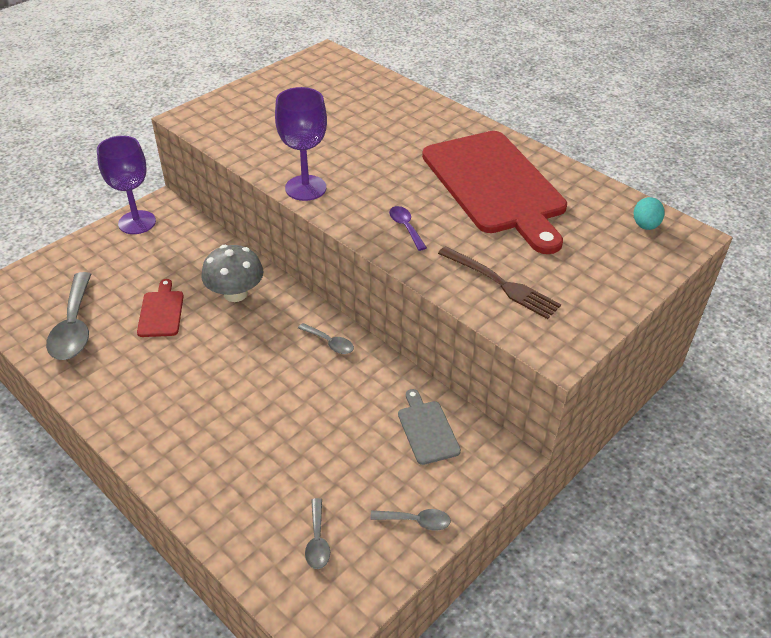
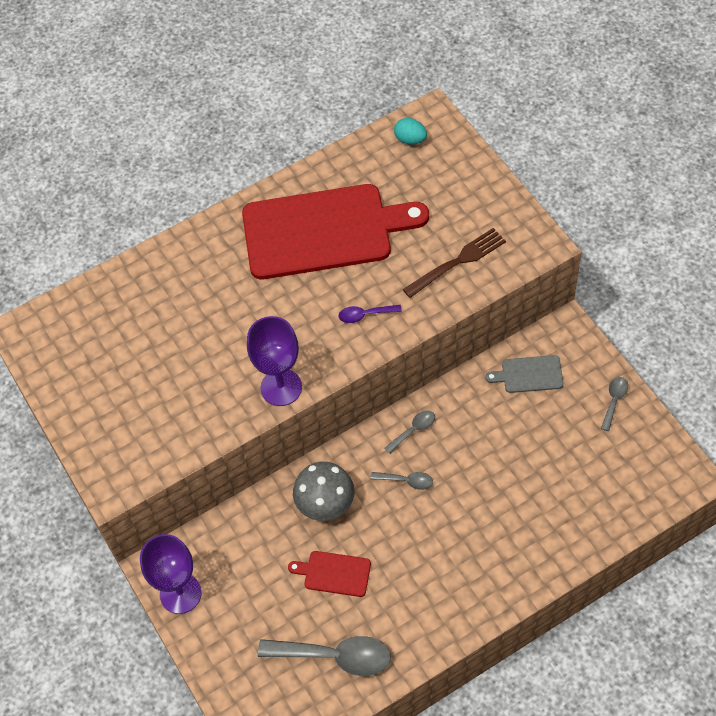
camera: 70 degrees left, 15 degrees up
(317, 540) = (619, 471): grey spoon -> grey spoon (406, 481)

